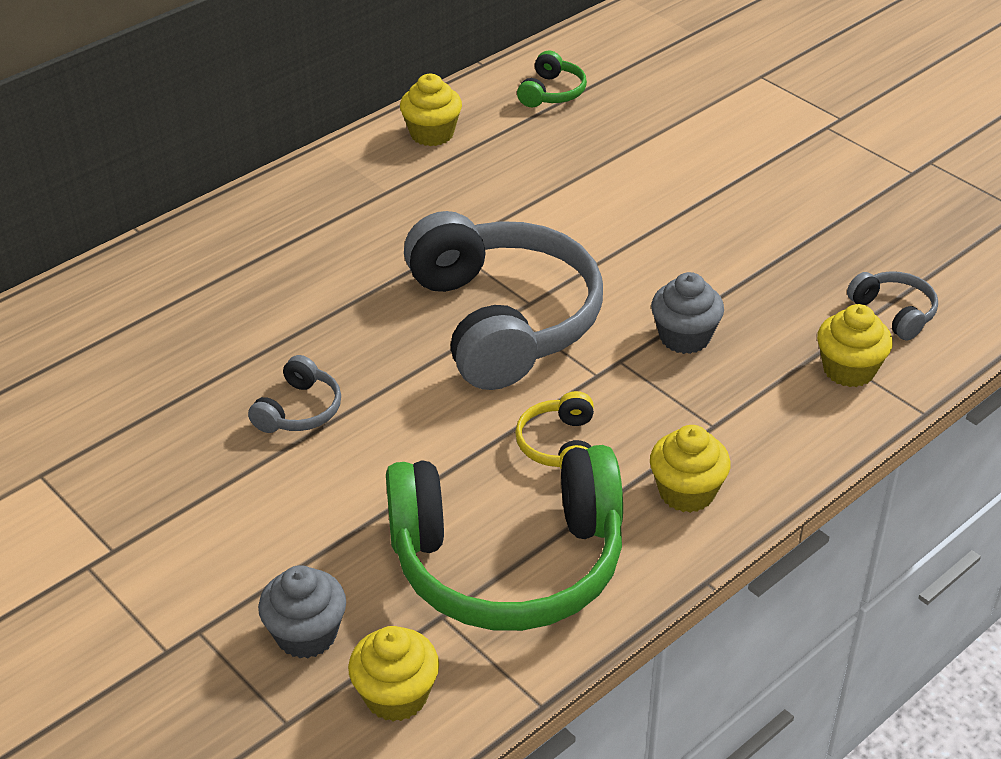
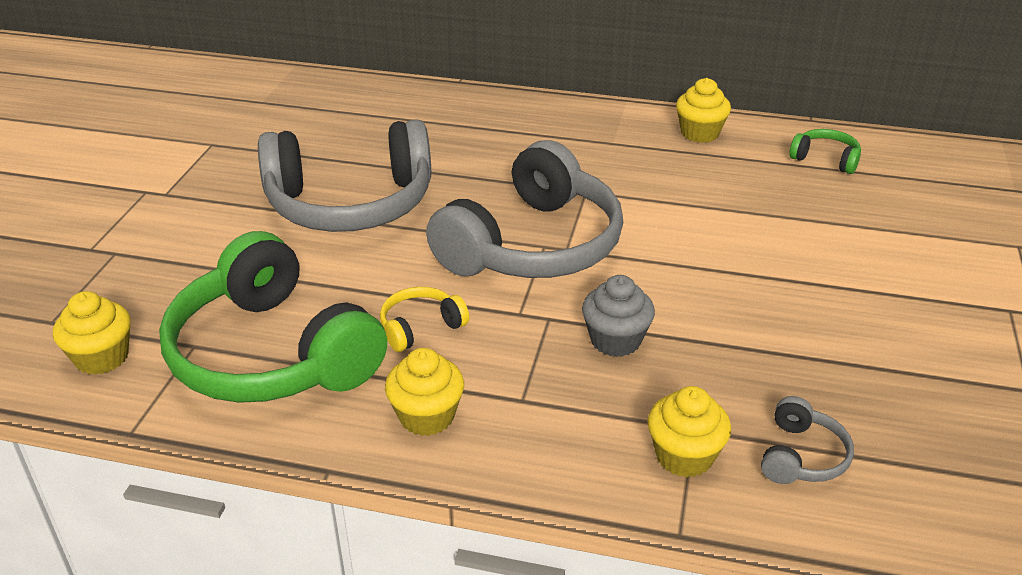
camera: 55 degrees right, 5 degrees down
(299, 410) = (350, 203): grey headphones -> grey headphones, size x2.42
(306, 634) = (138, 295): grey cupcake -> none
(552, 92) = (825, 159): green headphones -> green headphones turned 135 degrees counterclockwise

